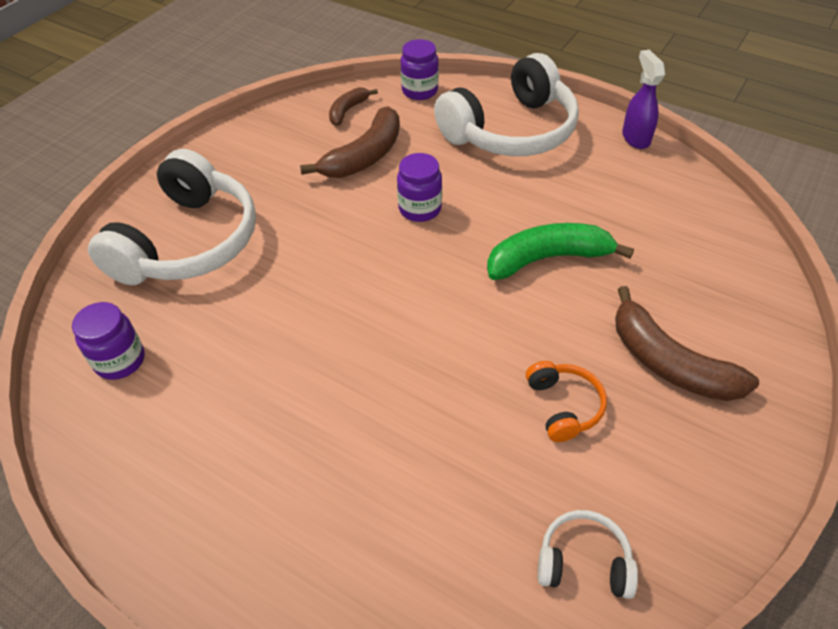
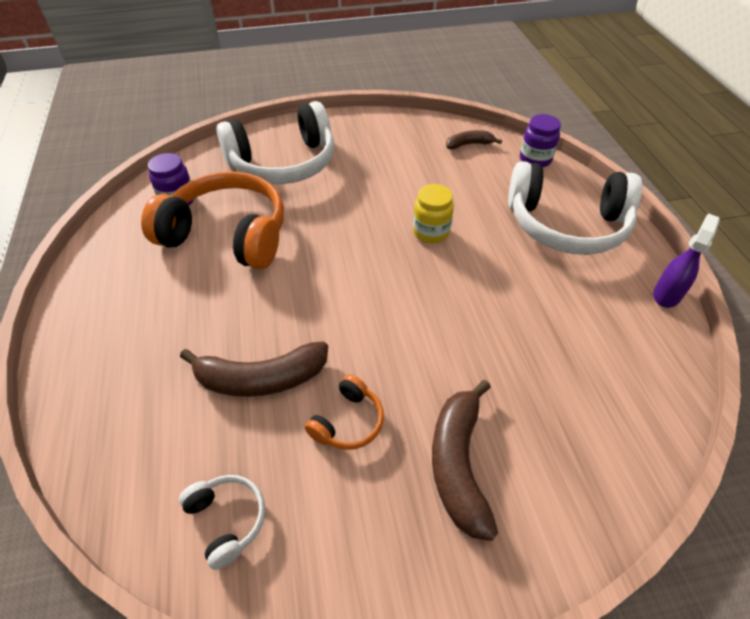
camera: 45 degrees right, 0 degrees up
(233, 350) = (227, 235): none -> orange headphones
(364, 156) = (441, 178): brown banana -> brown banana (261, 378)
(420, 209) = (431, 232): purple jar -> yellow jar
(548, 259) = (471, 325): green banana -> none

